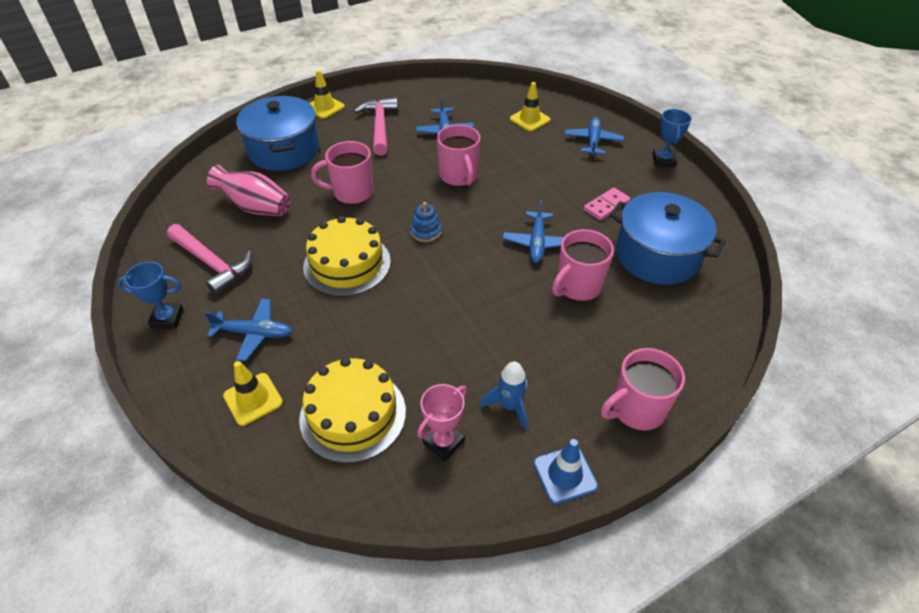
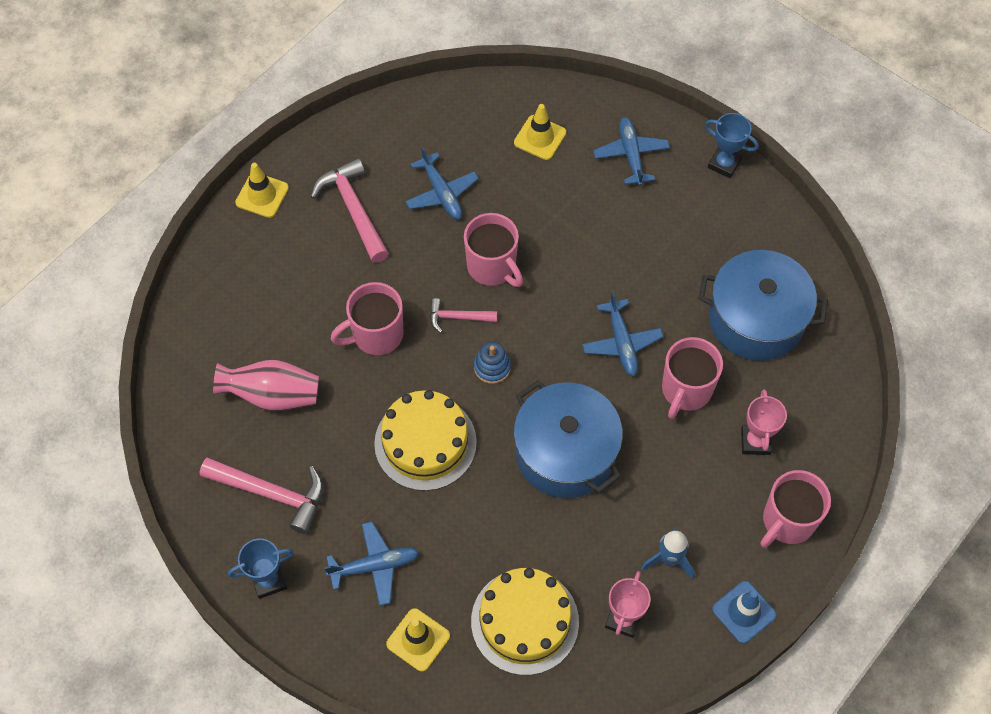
camera: 20 degrees left, 15 degrees up
(284, 150) = (252, 291): blue pot -> blue pot (565, 452)
(417, 197) = (458, 317): none -> pink hammer
(606, 206) = (680, 261): pink domino -> none
(627, 338) = (755, 441): none -> pink trophy
(663, 160) = (724, 164): blue trophy -> blue trophy turned 45 degrees counterclockwise

